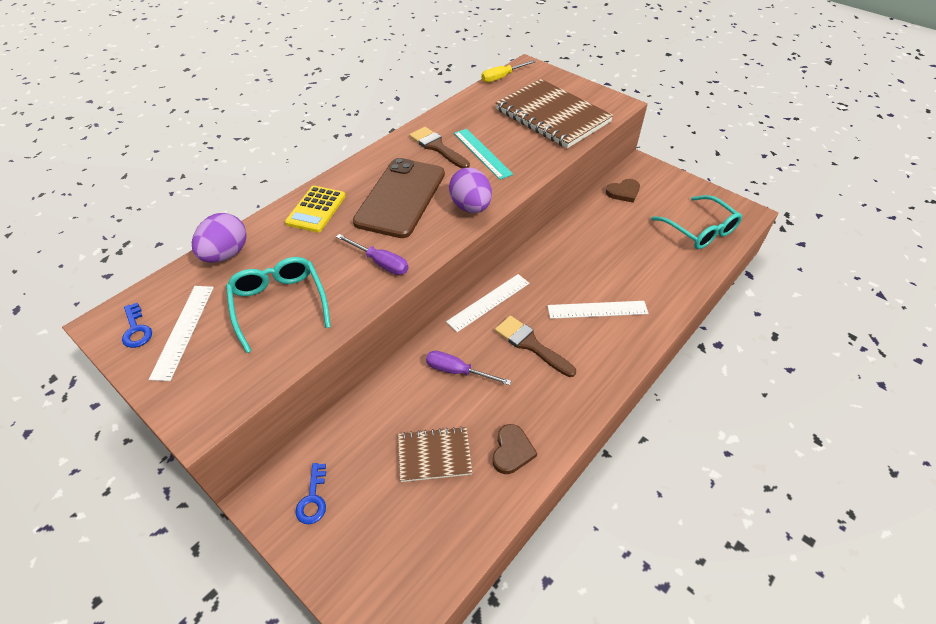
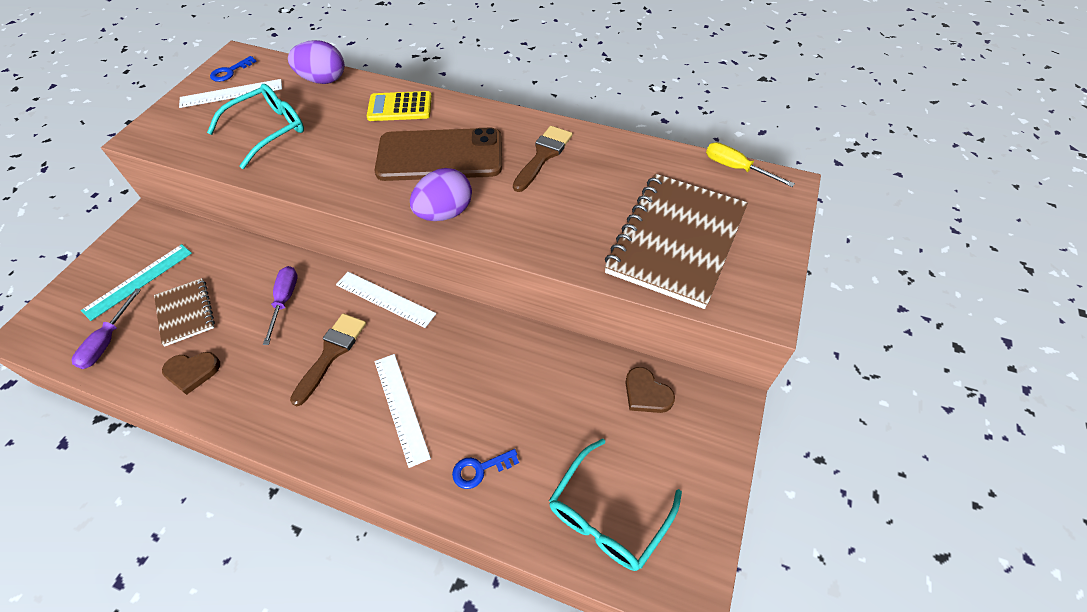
camera: 70 degrees right, 5 degrees up
(313, 499) = (142, 248): blue key -> blue key (480, 469)
(380, 263) = (335, 173): purple screwdriver -> purple screwdriver (108, 341)
(482, 153) = (551, 195): turquoise ruler -> turquoise ruler (138, 281)

